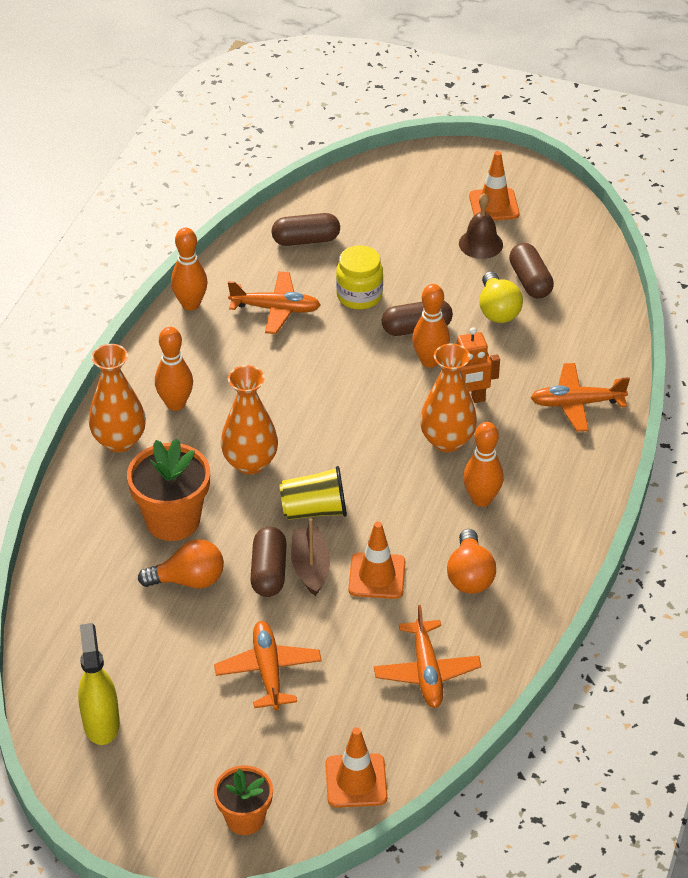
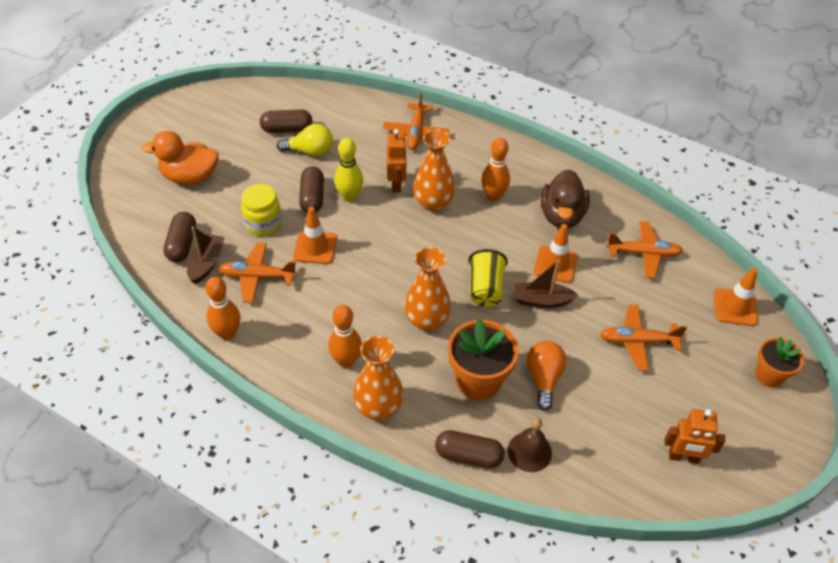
camera: 80 degrees left, 5 degrees up
(101, 723) = (683, 457): yellow spray bottle -> orange robot
(269, 572) = (542, 326): brown capsule -> brown capsule (468, 455)
(276, 309) = (257, 277): orange plane -> orange plane turned 105 degrees counterclockwise
(284, 265) = (206, 263): none -> brown boat
(413, 220) = (190, 177): none -> orange duck
(430, 361) = (349, 197): orange bowling pin -> yellow bowling pin
(469, 575) = (561, 216): orange light bulb -> brown duck
(480, 244) = (235, 146): brown bell -> brown bell (529, 451)
(494, 205) = (196, 130): orange traffic cone -> orange traffic cone (315, 247)

